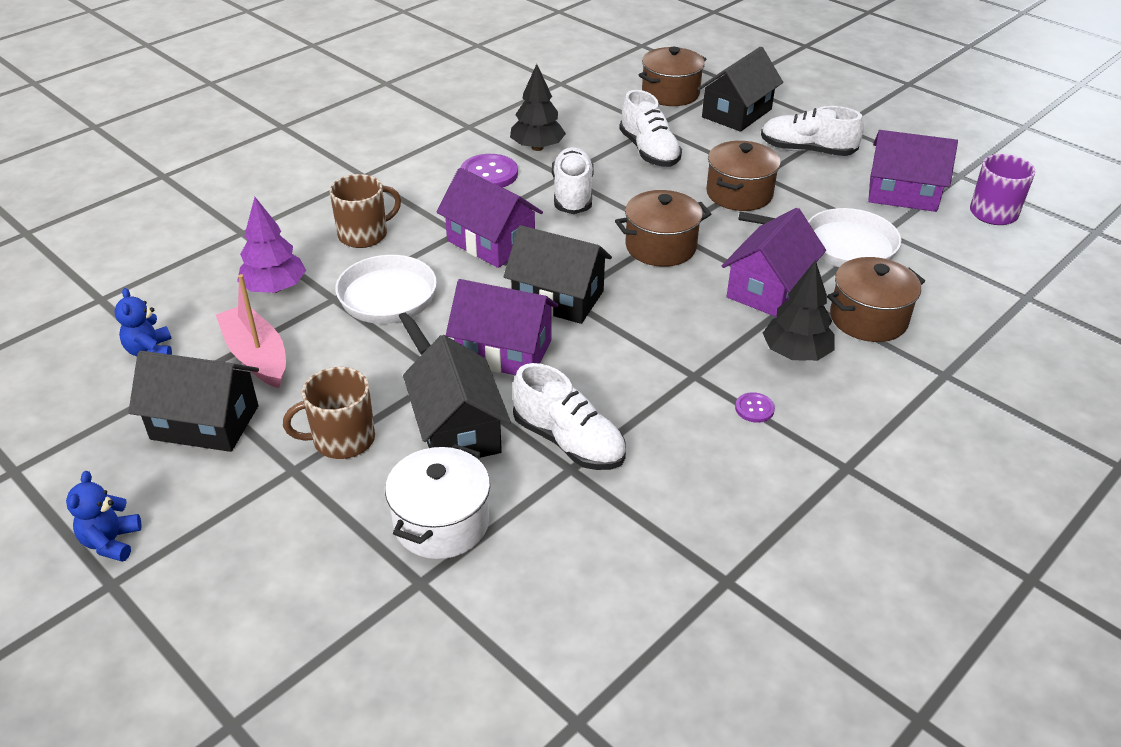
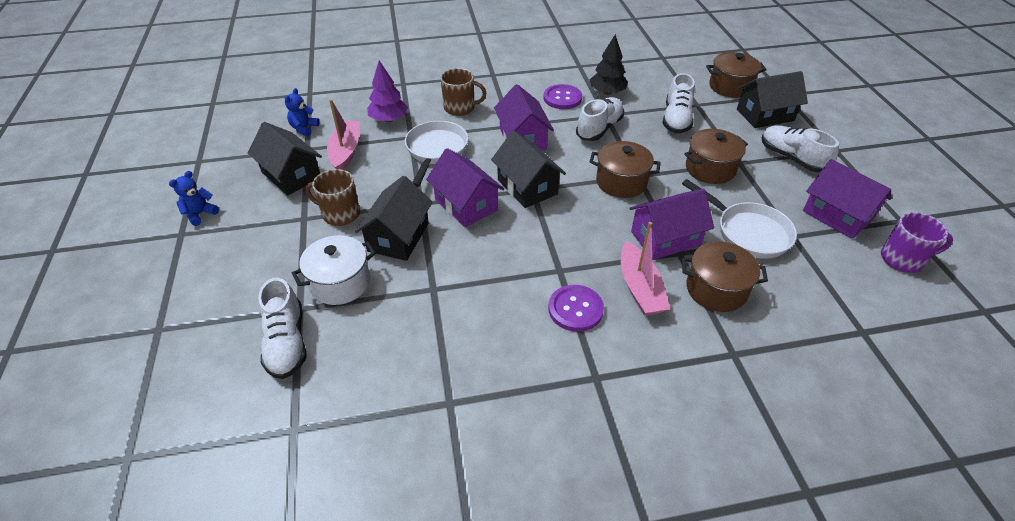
camera: 35 degrees right, 5 degrees up
(568, 441) = (447, 273): white shoe -> white shoe (287, 342)
(754, 408) = (575, 309): purple button -> purple button, size x1.94
(796, 353) = (640, 288): black tree -> pink boat

